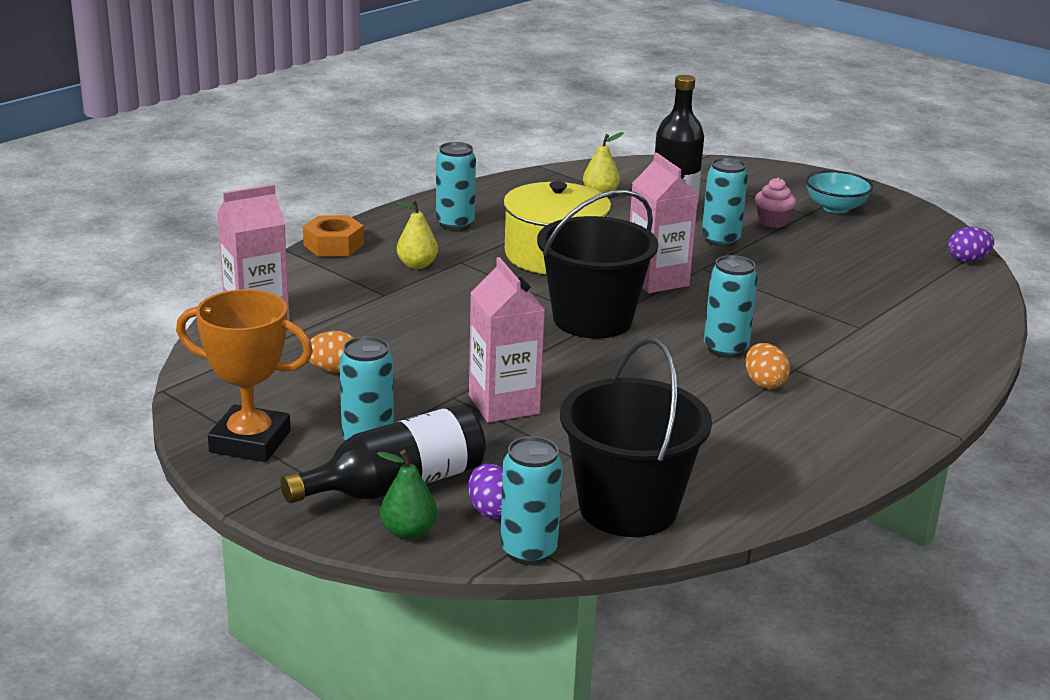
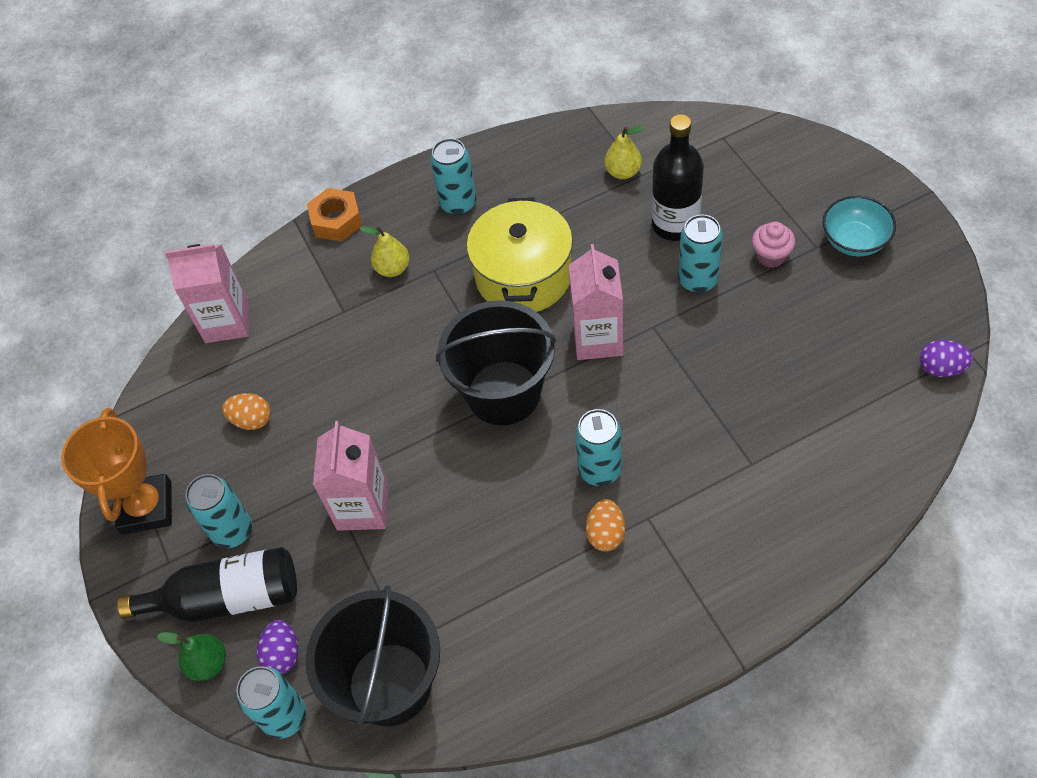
camera: 30 degrees right, 30 degrees up
(250, 442) = (146, 507): orange trophy -> orange trophy turned 45 degrees clockwise

